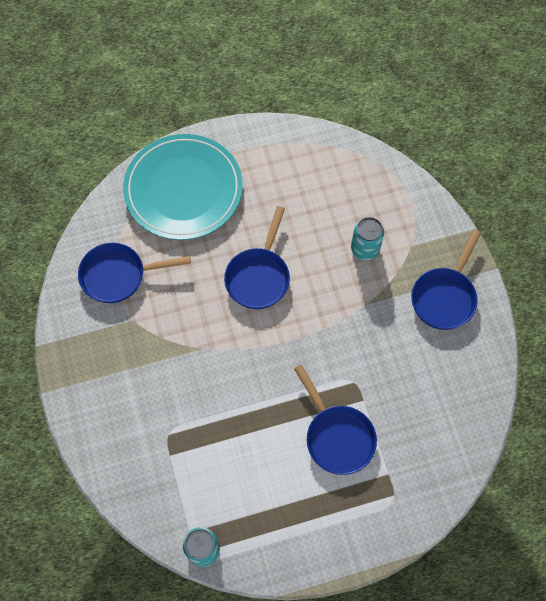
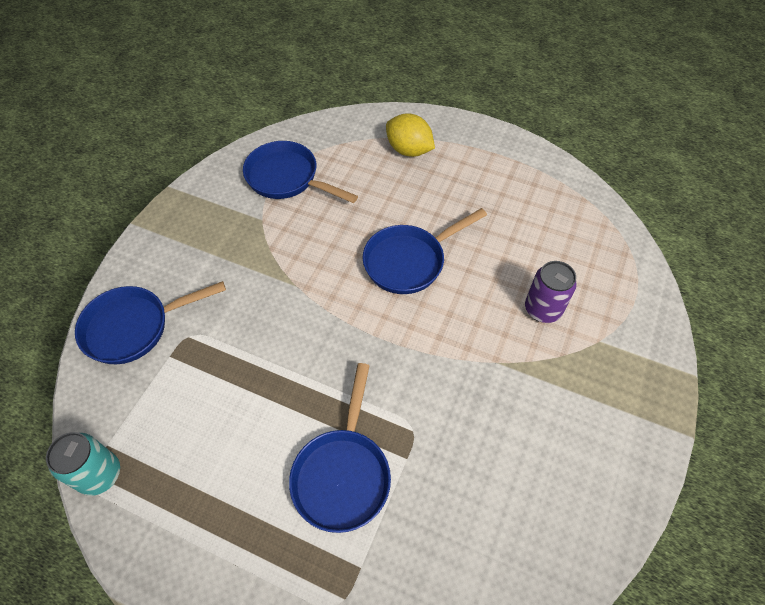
camera: 40 degrees right, 10 degrees down
(183, 190) = (409, 150): turquoise plate -> yellow lemon
(365, 249) = (542, 309): turquoise can -> purple can
(445, 297) = (598, 421): blue pan -> blue pan (134, 327)

